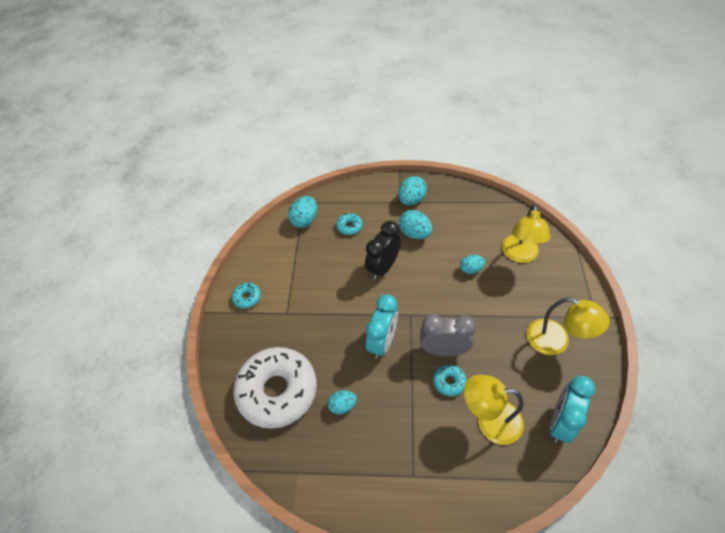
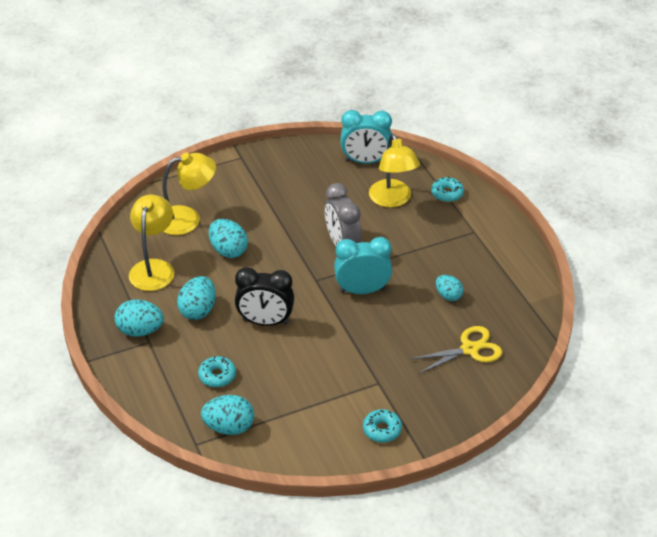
camera: 120 degrees left, 10 degrees down
(277, 391) = (469, 349): white donut -> yellow scissors
(449, 382) = (374, 233): turquoise donut -> turquoise donut (447, 194)
(471, 269) = (228, 250): turquoise egg -> turquoise egg, size x1.53
(556, 341) = (285, 176): yellow lamp -> yellow lamp (154, 268)

